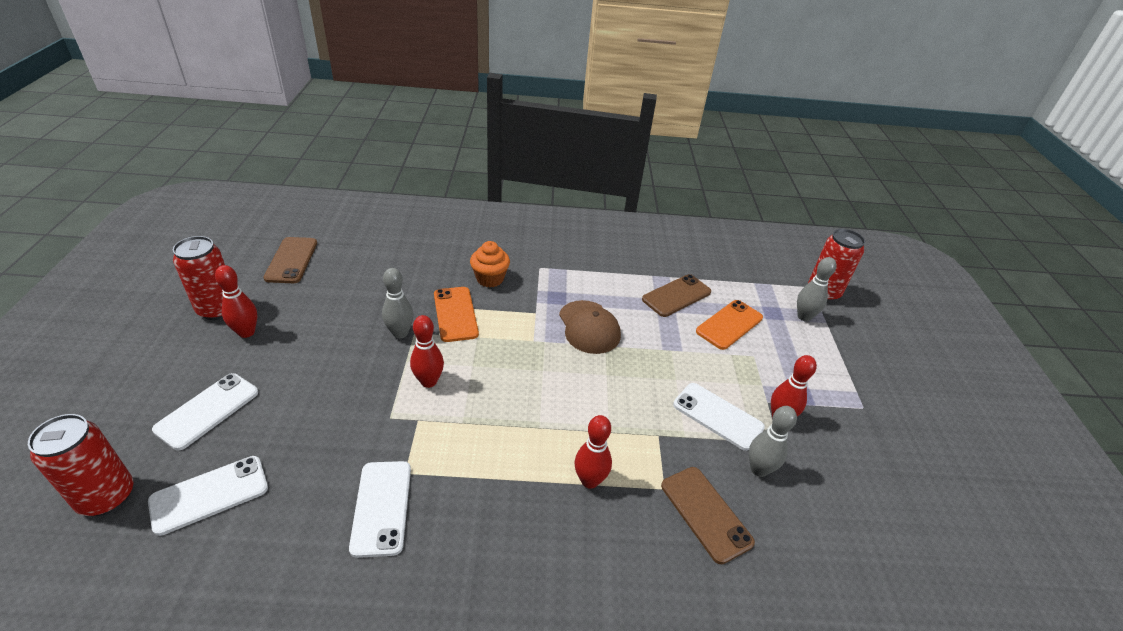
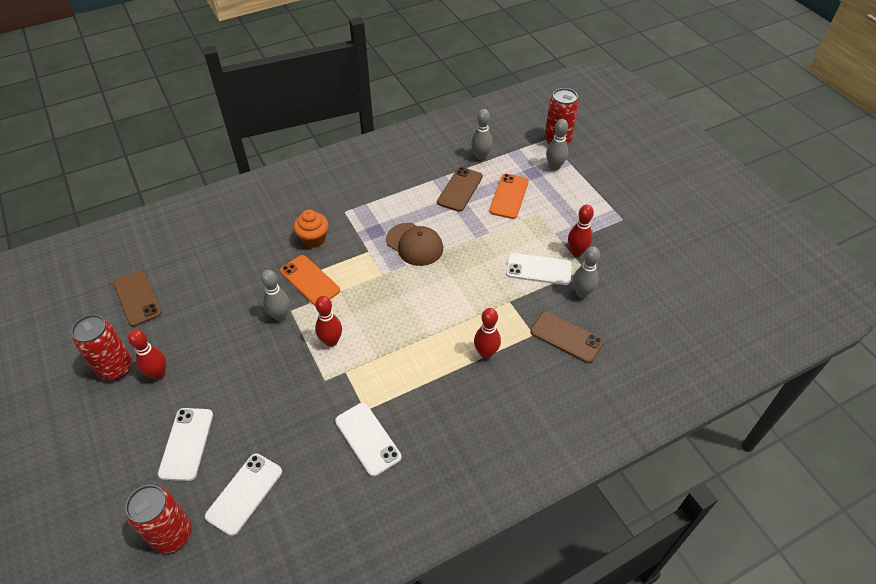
camera: 25 degrees left, 10 degrees up
(721, 274) = (481, 156): none -> grey bowling pin

